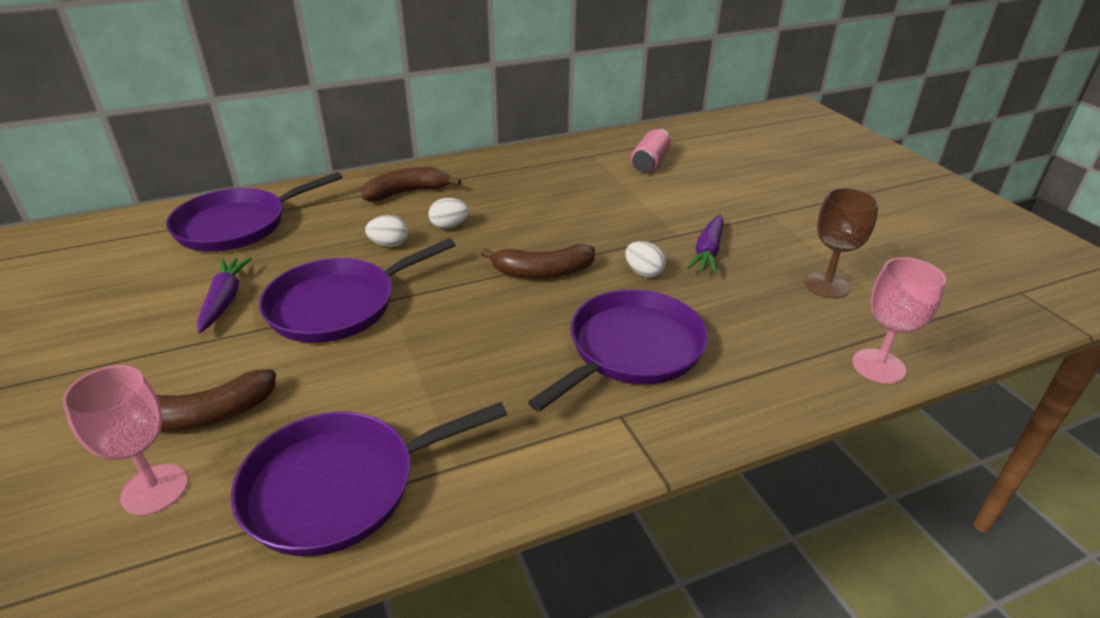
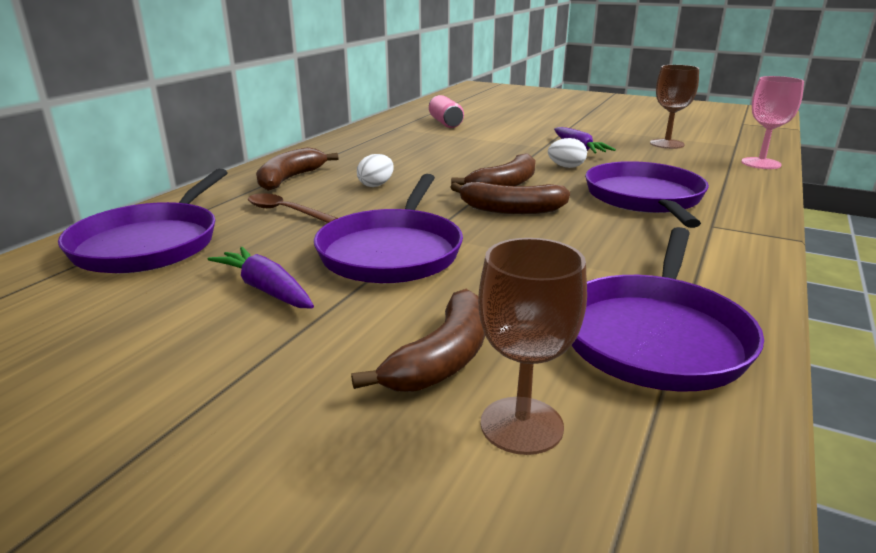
camera: 40 degrees left, 10 degrees down
(155, 489) = (521, 425): pink goblet -> brown goblet
(347, 229) = (285, 211): none -> brown spoon
(389, 244) = (349, 208): white egg -> none
(492, 304) = (511, 210): none -> brown banana

